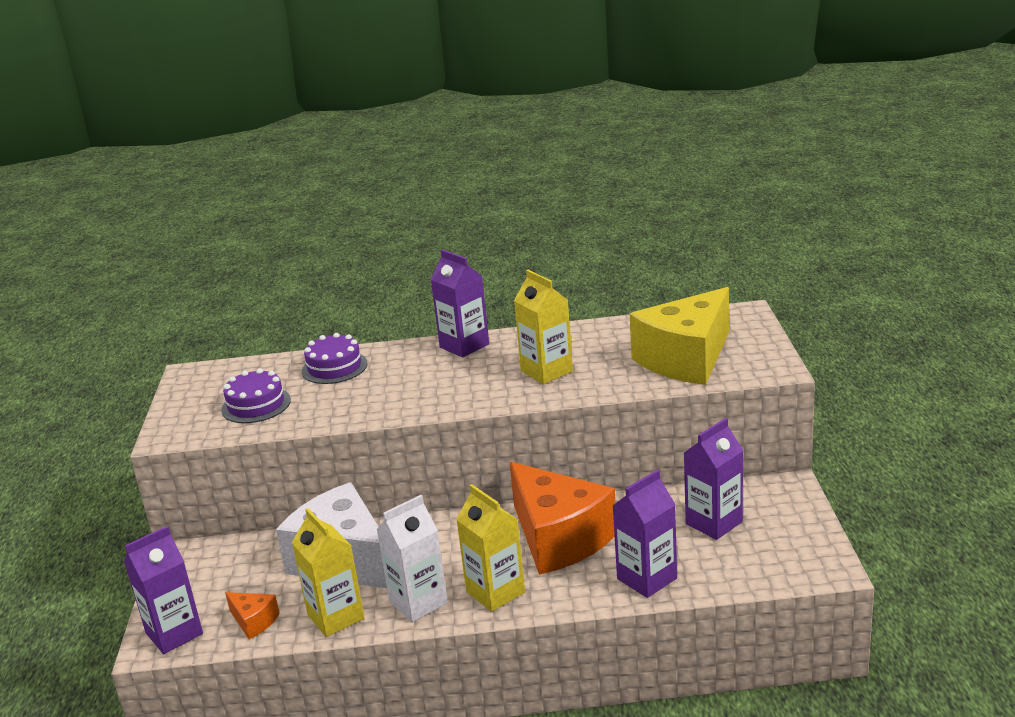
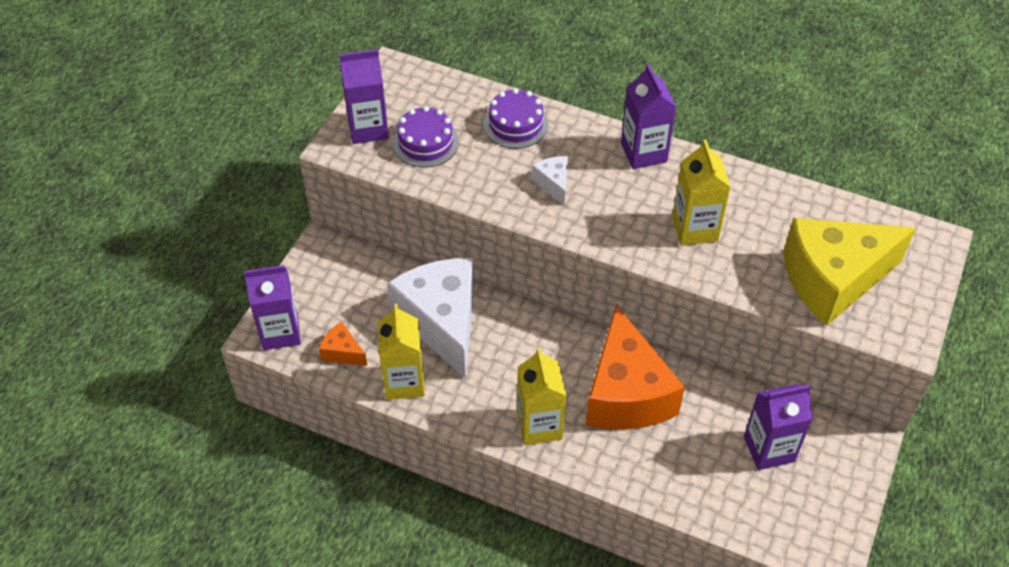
camera: 25 degrees right, 25 degrees up
(254, 621) = (342, 352): orange cheese -> orange cheese turned 150 degrees clockwise
(398, 388) = (553, 184): none -> white cheese
(418, 602) = (474, 402): white carton -> none
(647, 579) = (670, 480): purple carton -> purple carton (368, 129)

